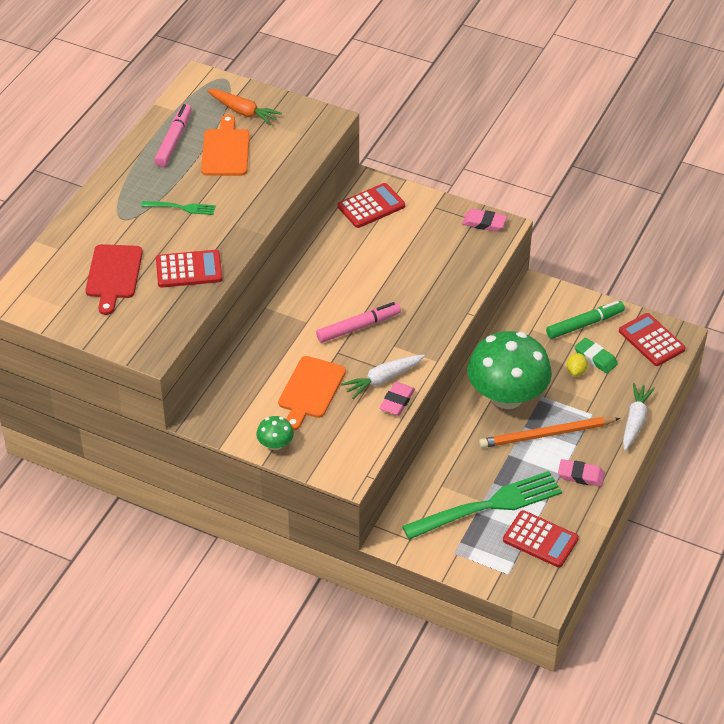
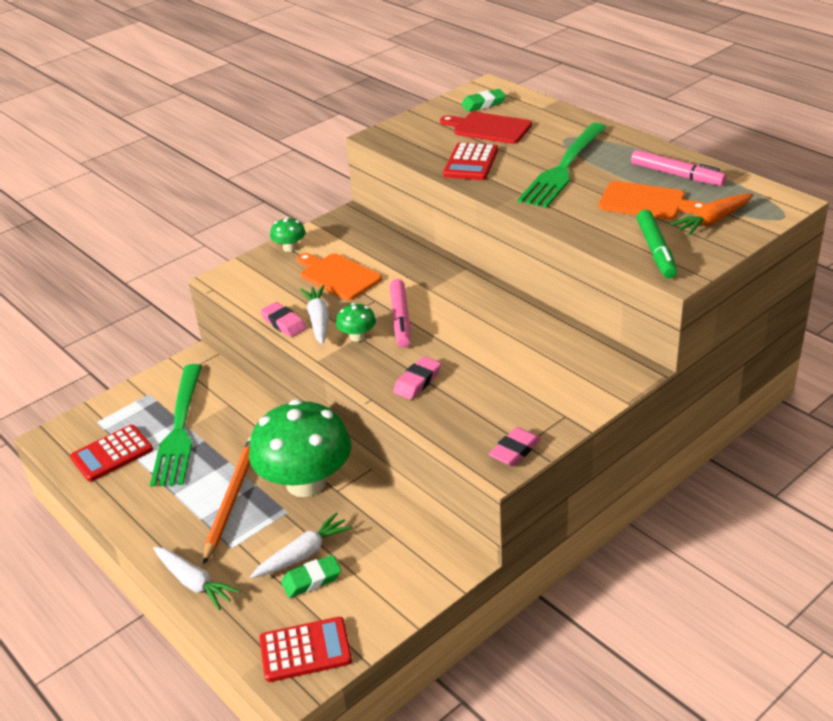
camera: 115 degrees right, 10 degrees down
(58, 292) = (483, 104): none -> green eraser
(181, 208) = (564, 168): green fork -> green fork, size x2.17
(371, 206) = (589, 365): red calculator -> none
(394, 346) = (357, 336): none -> green mushroom
(576, 371) = (303, 554): yellow lemon -> white carrot
(580, 475) = (159, 508): pink eraser -> pink eraser (417, 382)
(585, 324) = (372, 589): green marker -> green marker (656, 251)

